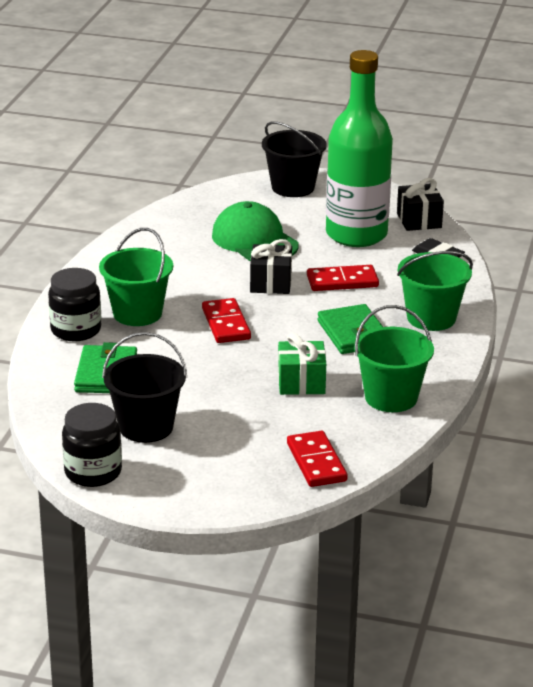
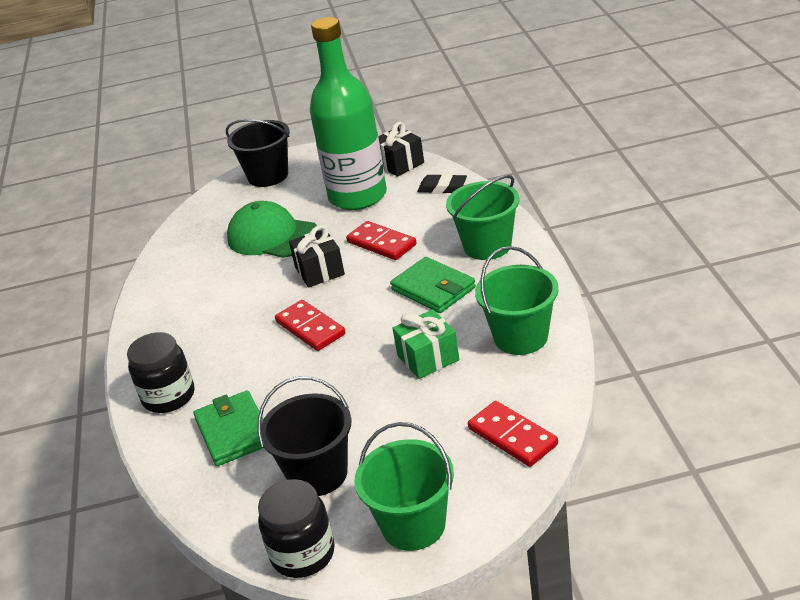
camera: 20 degrees left, 5 degrees up
(137, 313) = (217, 353): green bucket -> green bucket (413, 525)
(342, 281) = (381, 243): red domino -> red domino turned 75 degrees clockwise

